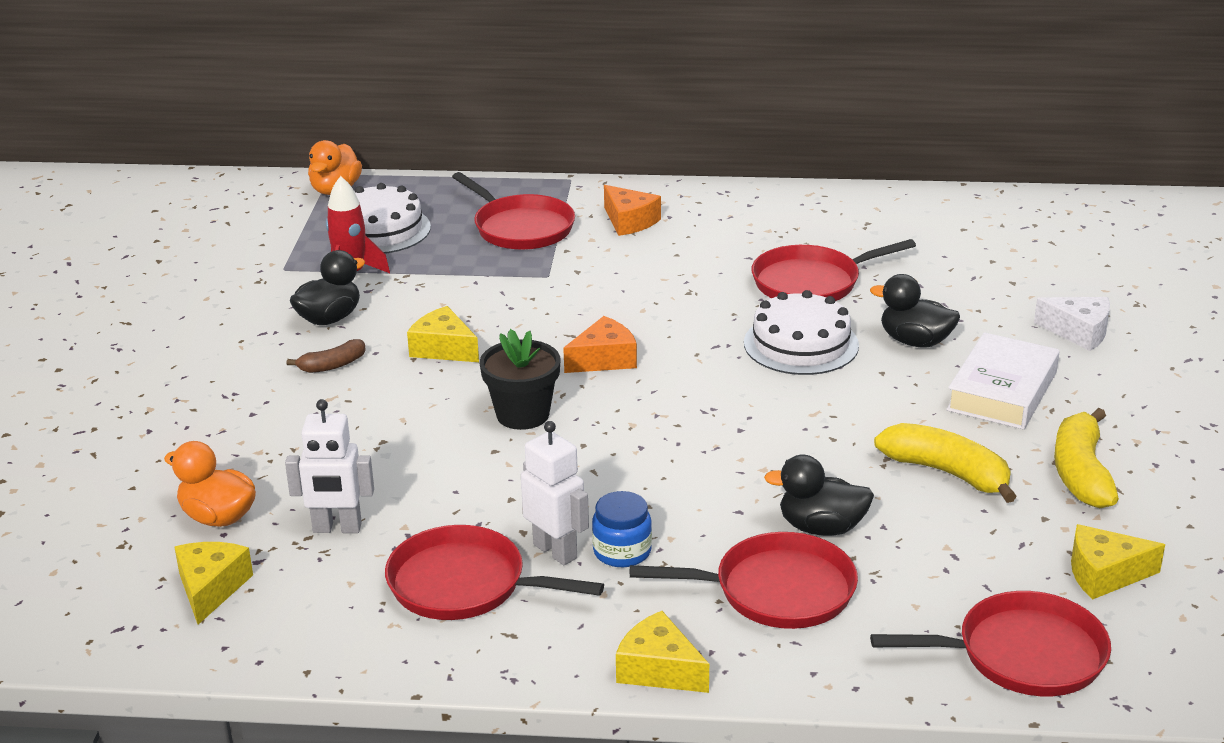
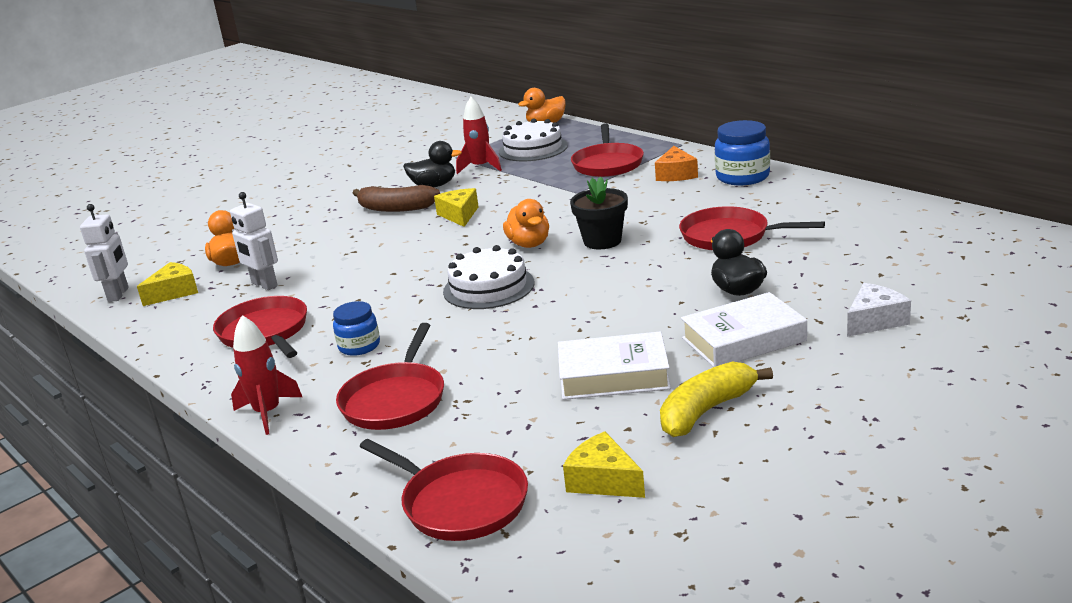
camera: 45 degrees right, 5 degrees down
(332, 365) = (396, 208): brown banana -> brown banana, size x1.75
(522, 414) = (438, 259): black flower pot -> black flower pot (602, 241)
(555, 551) = (331, 333): white robot -> white robot (119, 294)
(604, 359) = (529, 244): orange cheese -> orange duck
(659, 669) = (268, 413): yellow cheese -> red rocket
(711, 206) = (742, 177): none -> blue jar
(777, 590) = (395, 400): red pan -> red pan turned 60 degrees clockwise
(801, 344) = (658, 269): white cake -> white cake (488, 287)
(821, 528) = (480, 376): black duck -> none
(947, 473) = (613, 375): yellow banana -> white book
(1079, 332) = (874, 321): white cheese -> white cheese turned 105 degrees counterclockwise

